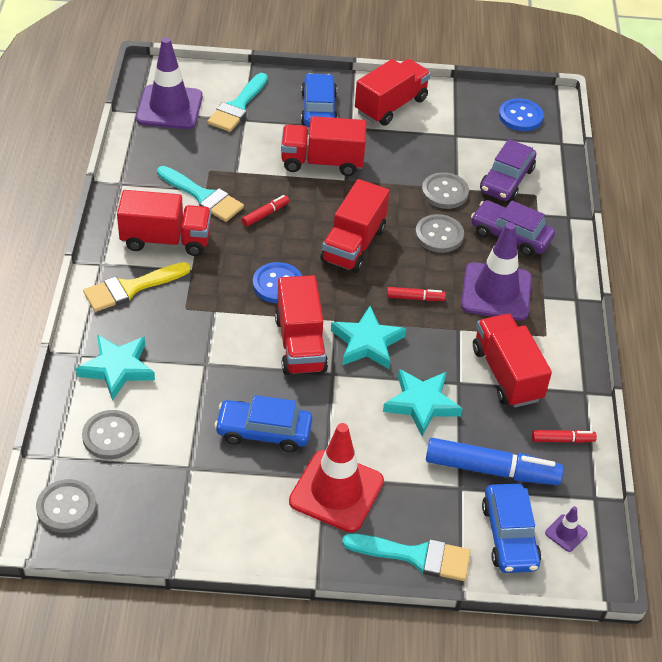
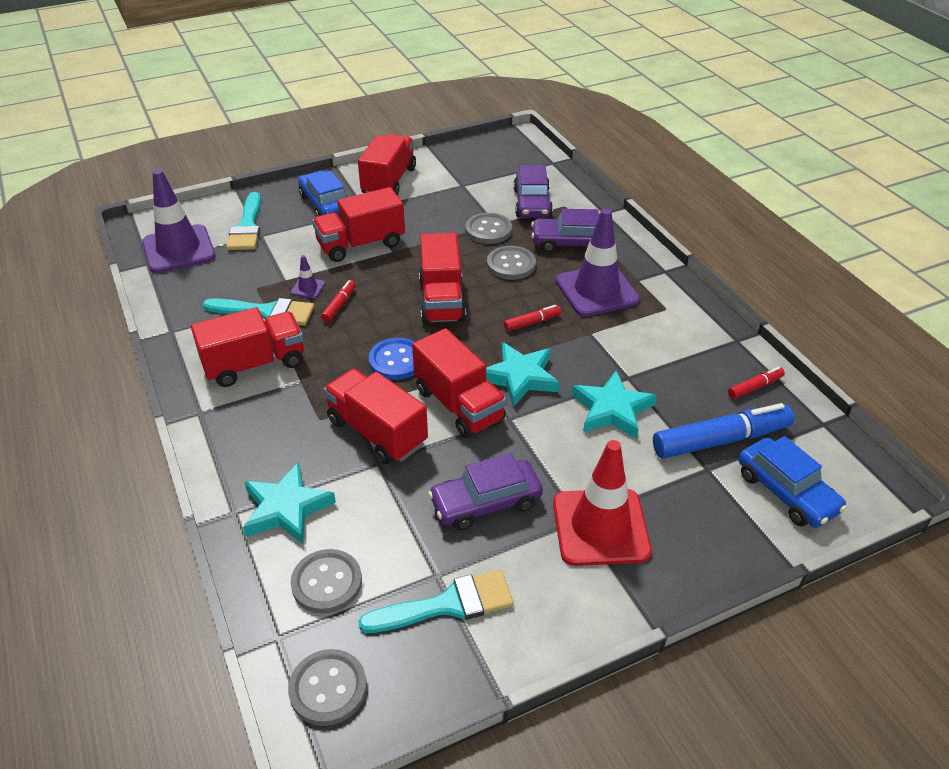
camera: 25 degrees left, 5 degrees down
(130, 288) = (247, 423): yellow brush -> none
(264, 432) = (486, 503): blue car -> purple car
(416, 556) = (724, 553): turquoise brush -> turquoise brush (448, 604)
(506, 374) = (662, 353): red truck -> red truck (377, 432)
(520, 116) = (504, 155): blue button -> none
(566, 533) = (829, 466): purple traffic cone -> purple traffic cone (308, 288)

